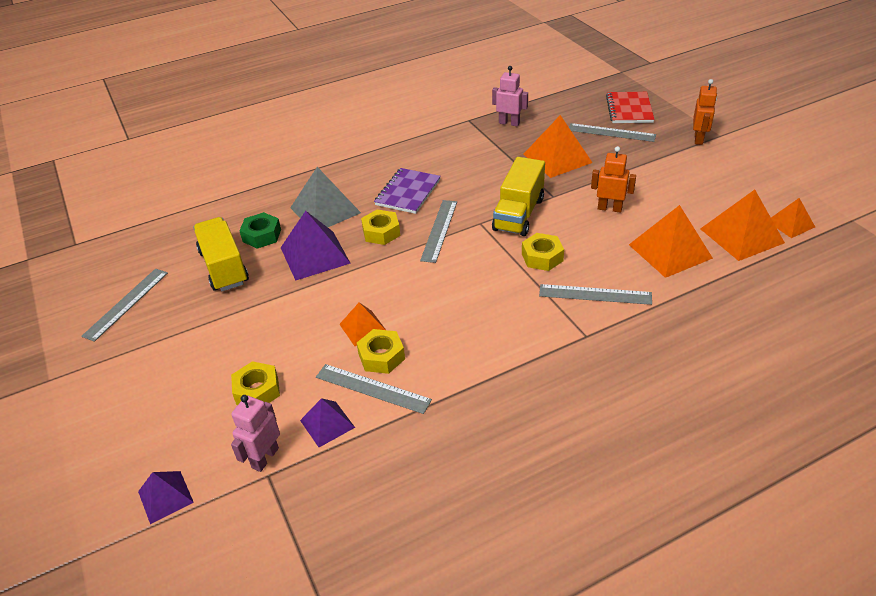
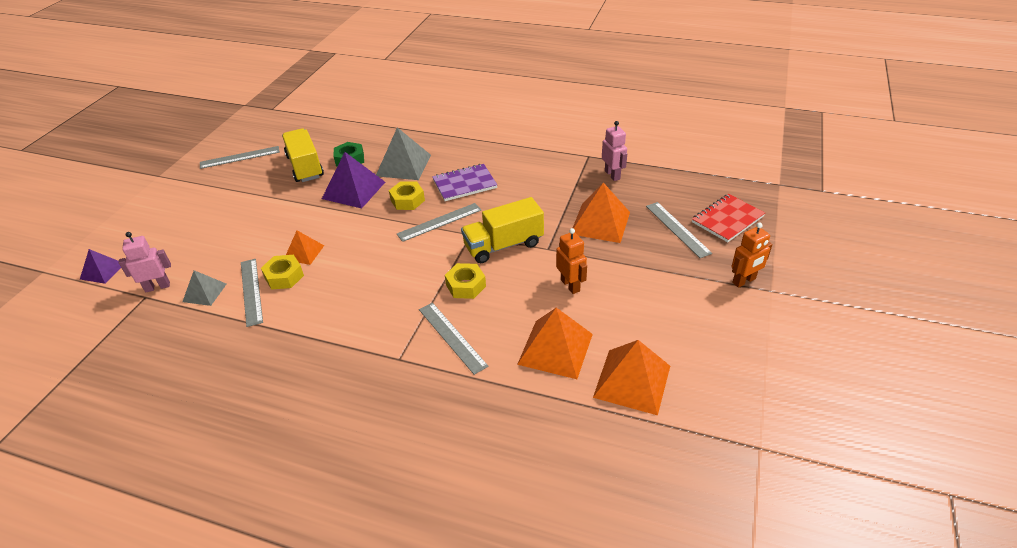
camera: 45 degrees right, 0 degrees up
(224, 267) = (305, 167): yellow truck -> yellow truck turned 45 degrees counterclockwise
(257, 390) = (210, 248): yellow nut -> none
(327, 423) = (204, 292): purple pyramid -> grey pyramid
(790, 224) = (692, 405): orange pyramid -> none

